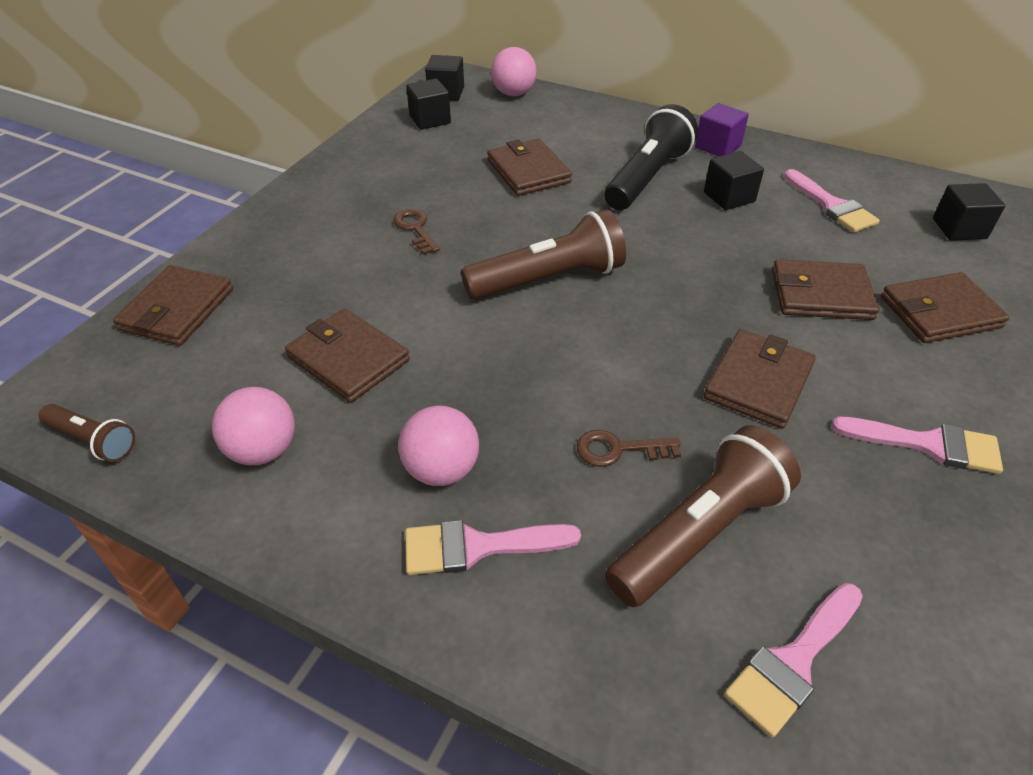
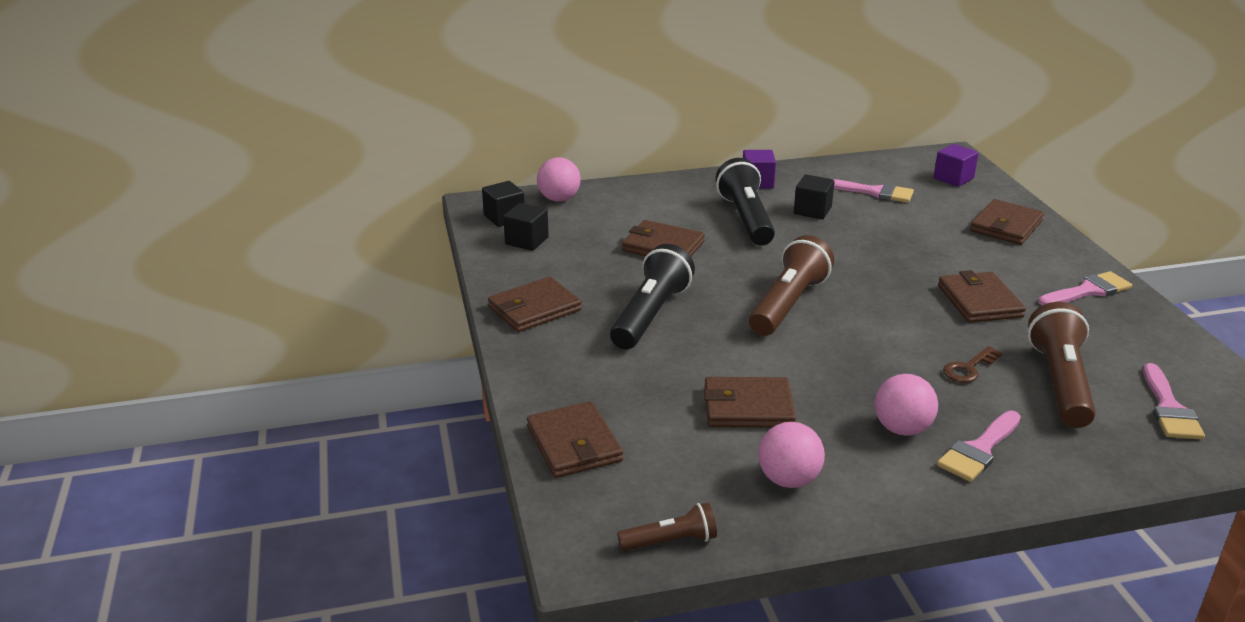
camera: 40 degrees left, 15 degrees down
(415, 229) = (650, 315): brown key -> black flashlight
(821, 295) = (941, 243): brown wallet -> brown wallet (534, 309)
(959, 229) = (953, 178): black cube -> purple cube

